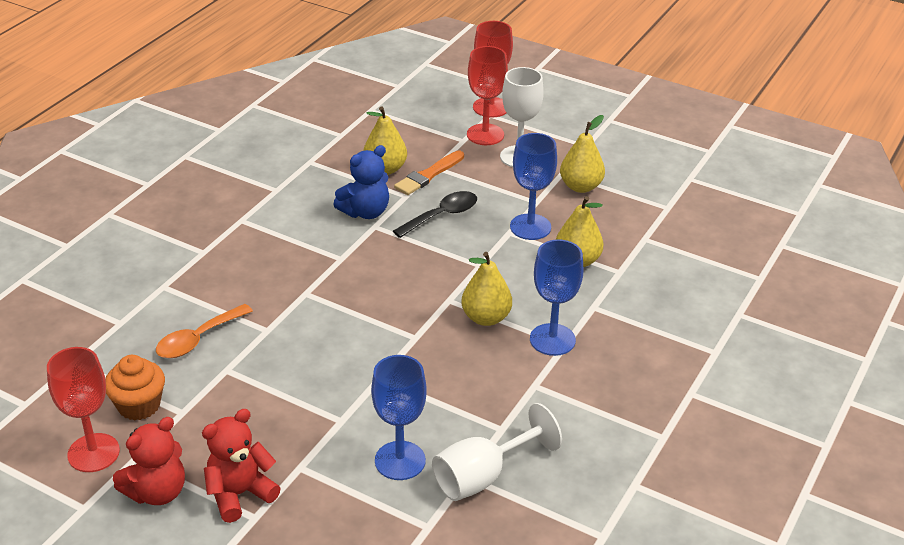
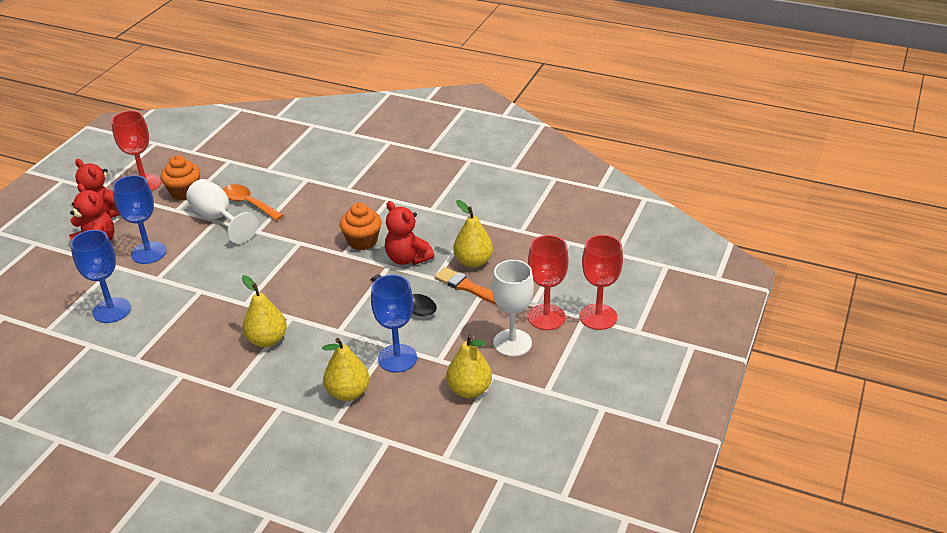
camera: 85 degrees right, 0 degrees up
(321, 243) = (362, 241): none -> orange cupcake
(365, 212) = (407, 258): blue teddy bear -> red teddy bear
(483, 476) = (87, 353): white goblet -> white goblet (218, 219)
(552, 339) = (237, 382): blue goblet -> blue goblet (148, 253)

